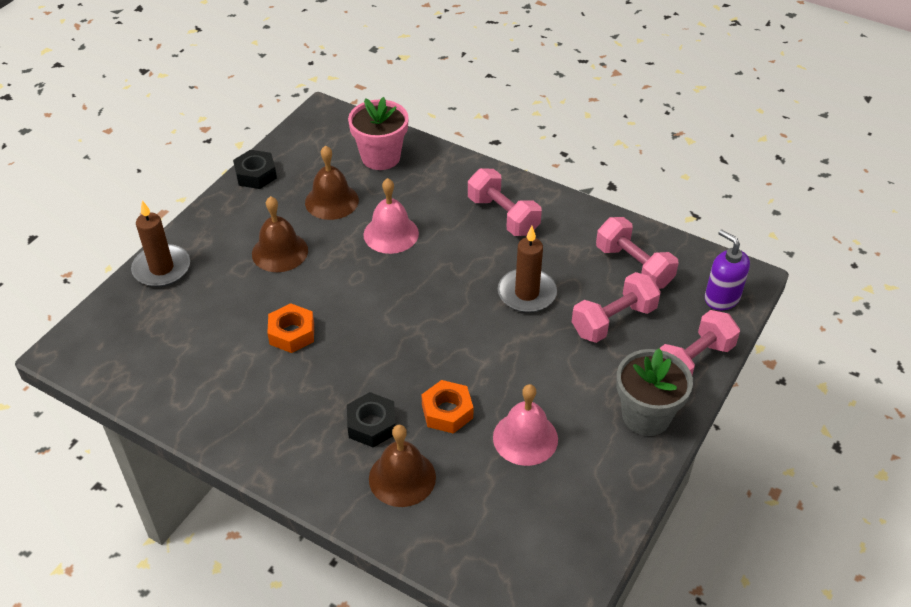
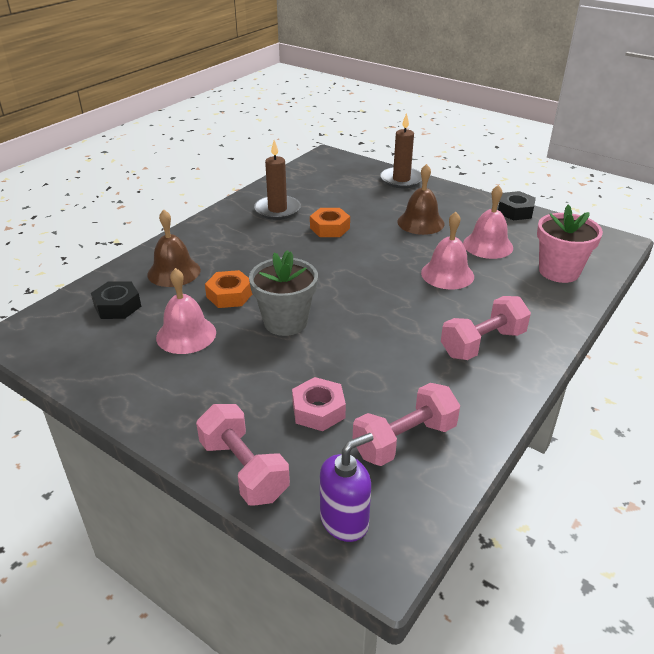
camera: 95 degrees right, 10 degrees down
(331, 201) = (488, 245): brown bell -> pink bell
(372, 425) = (229, 260): black nut -> black nut (117, 306)
(527, 293) = (364, 350): brown candle -> brown candle (277, 210)
(613, 320) = (318, 410): pink dumbbell -> pink nut
(646, 416) = (181, 417): grey flower pot -> grey flower pot (285, 322)

